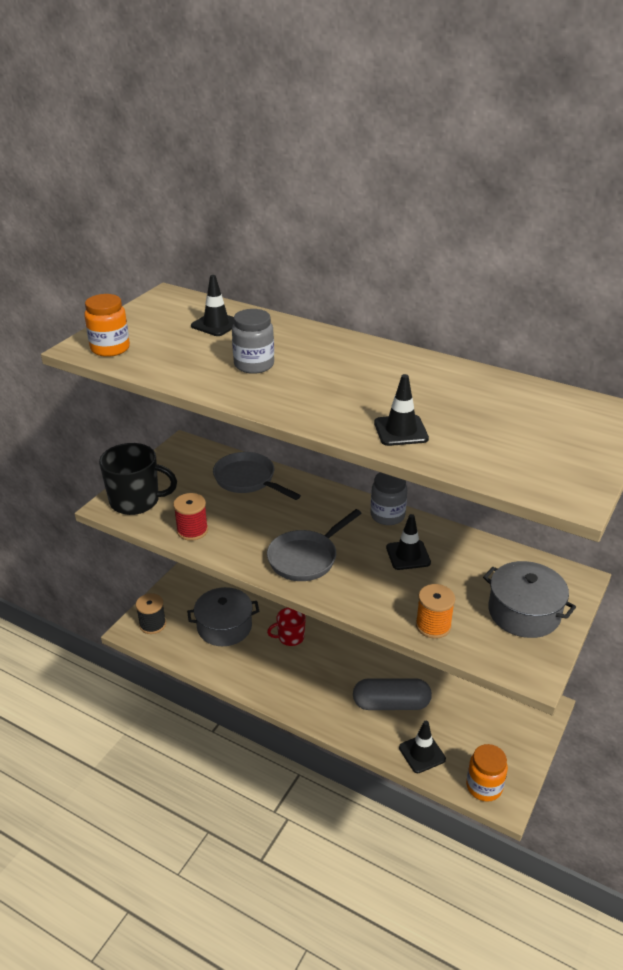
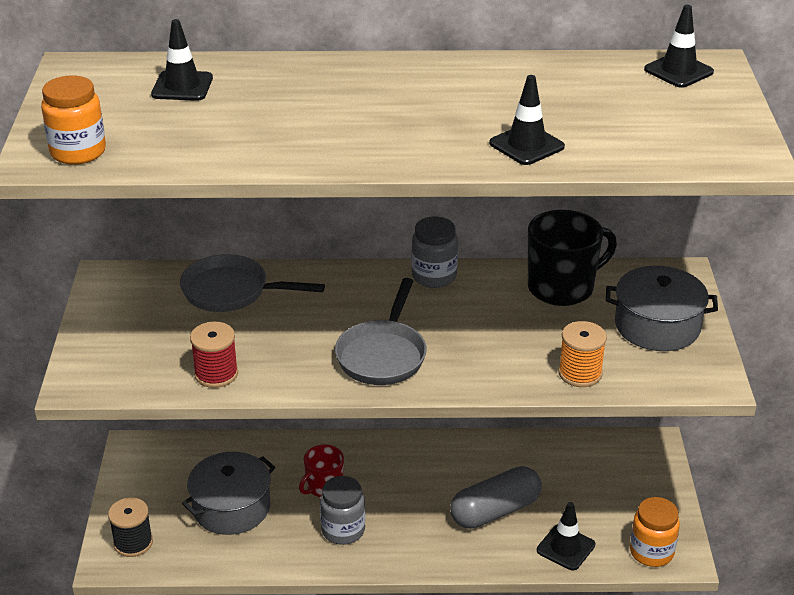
camera: 30 degrees left, 0 degrees up
(136, 501) = (107, 365): black mug -> black mug (562, 287)
(254, 365) = (285, 121): grey jar -> grey jar (343, 530)
(408, 555) = (493, 311): black traffic cone -> black traffic cone (678, 71)

